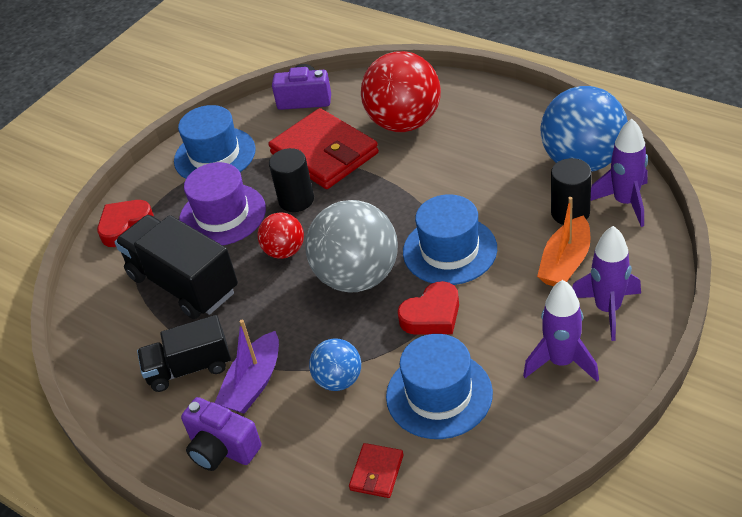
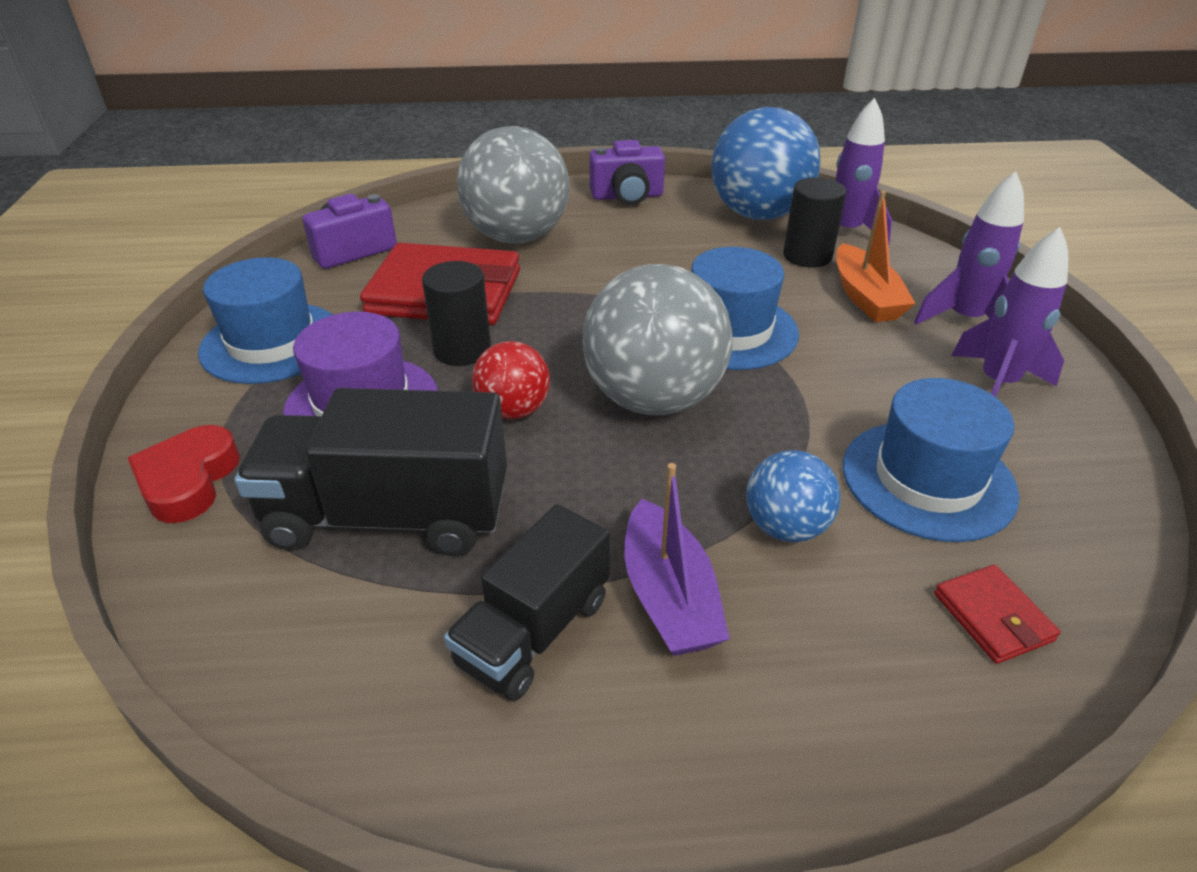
camera: 45 degrees left, 5 degrees down
(222, 448) = (736, 725): purple camera -> purple camera (627, 196)
(404, 123) = (517, 237): red ball -> grey ball
(432, 315) = (799, 400): red heart -> none

